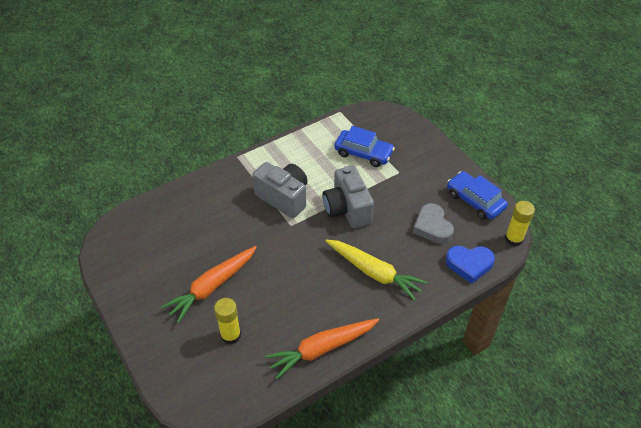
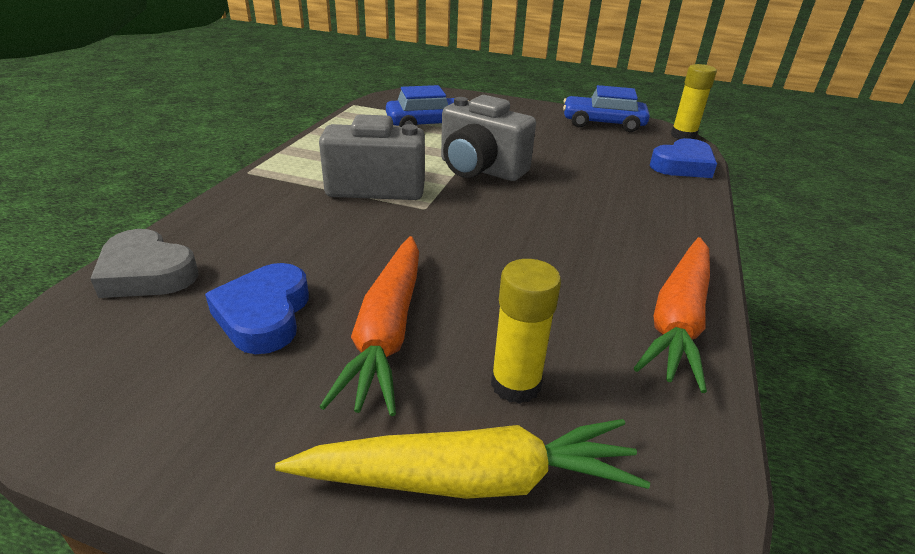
camera: 40 degrees left, 15 degrees down
(180, 254) = (264, 315): none -> blue heart
(374, 272) = (603, 209): yellow carrot -> yellow carrot (470, 479)
(432, 227) = (597, 152): grey heart -> grey heart (147, 273)

